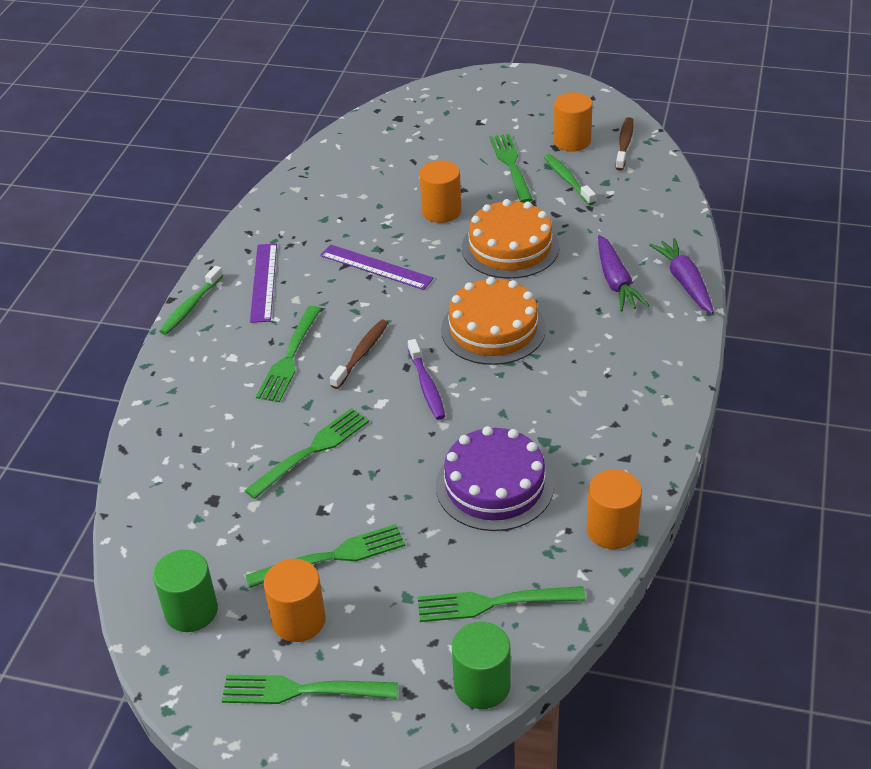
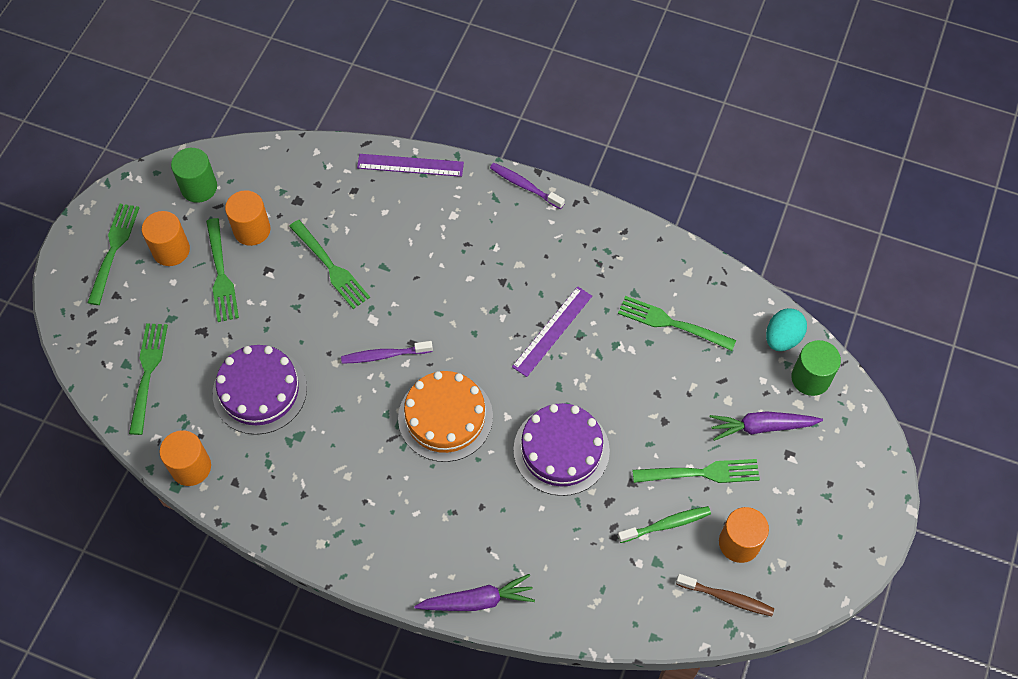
camera: 95 degrees right, 20 degrees up
(190, 306) = (524, 186): green toothbrush -> purple toothbrush
(264, 282) = (547, 241): purple ruler -> purple ruler (410, 165)
(289, 357) = (443, 256): green fork -> green fork (672, 323)
(361, 354) = (435, 310): brown toothbrush -> none
(363, 132) = (782, 338): none -> turquoise egg
(441, 211) = (630, 396): orange cylinder -> orange cylinder (252, 230)
(482, 685) = (82, 356): green cylinder -> green cylinder (810, 378)
(510, 247) = (561, 450): orange cake -> purple cake
(616, 281) = (491, 536): purple carrot -> purple carrot (762, 427)

